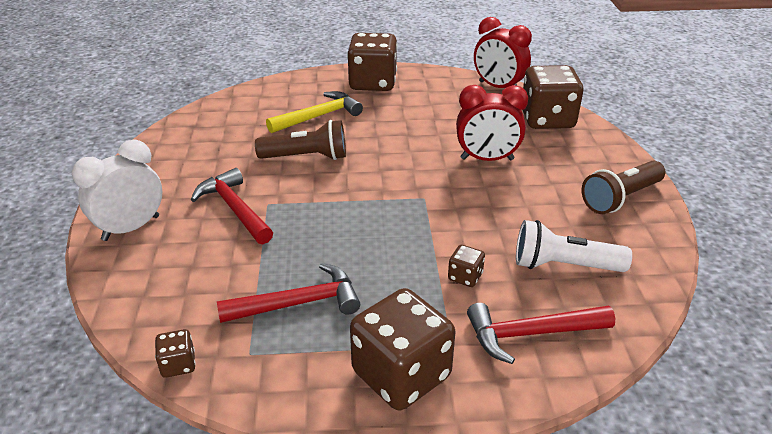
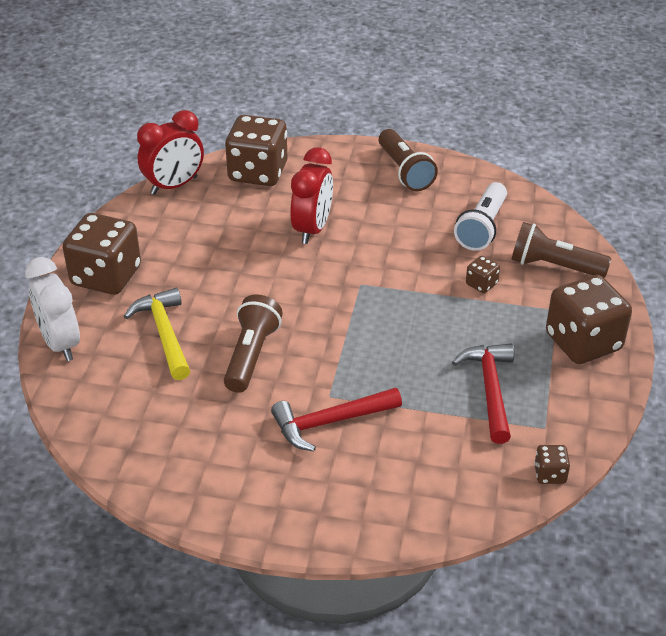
camera: 75 degrees left, 5 degrees up
(131, 228) = (336, 511): white clock -> white clock (60, 343)
(531, 334) = (554, 266): red hammer -> brown flashlight

